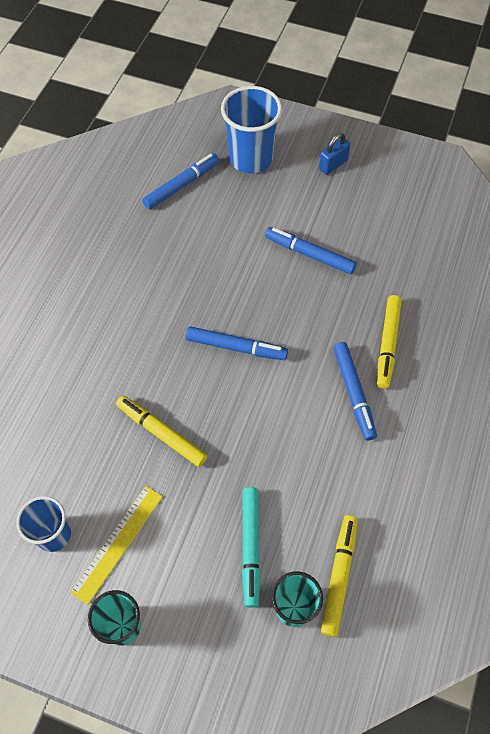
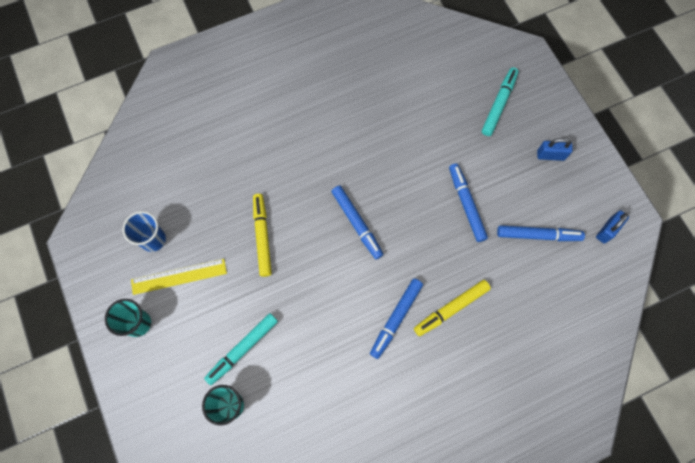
camera: 45 degrees right, 10 degrees up
(182, 185) = (434, 86): blue marker -> blue marker (538, 235)
(251, 159) = (499, 104): blue cup -> turquoise marker
(339, 576) = (271, 414): yellow marker -> none
(434, 185) = (607, 230): none -> blue padlock

